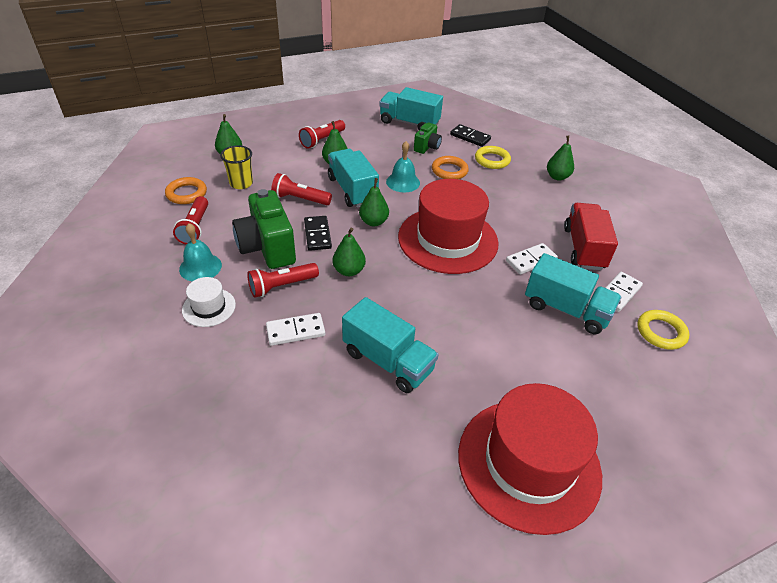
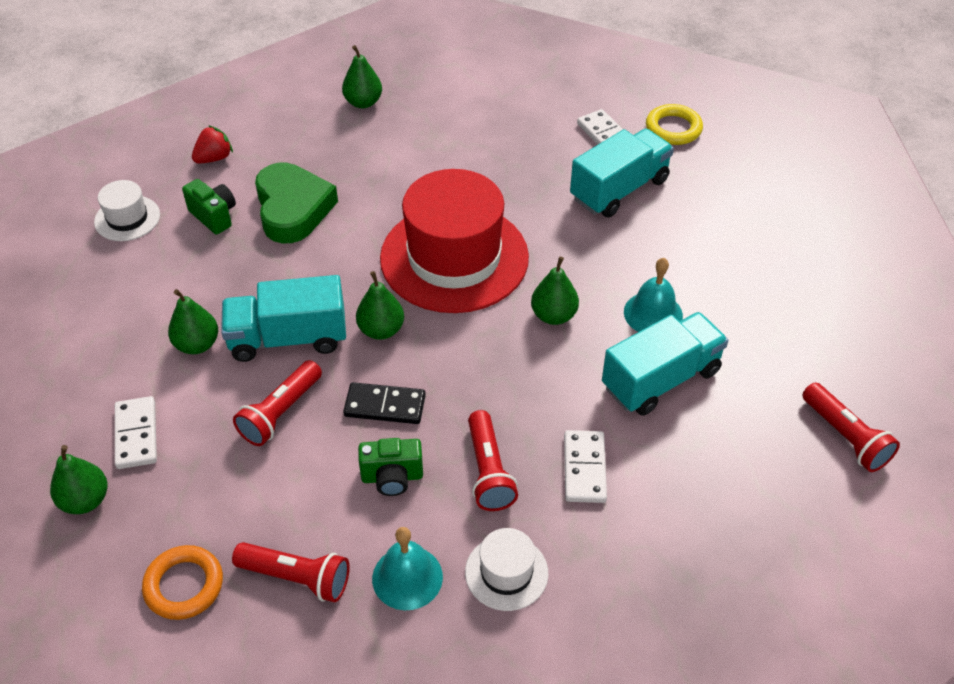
camera: 70 degrees left, 5 degrees up
(241, 183) = (192, 493): yellow cup -> none
(267, 248) = (392, 477): green camera -> green camera, size x0.53
(322, 140) = (113, 349): red flashlight -> red flashlight (845, 437)
(349, 271) = (481, 383): green pear -> green pear (553, 315)
(403, 182) = (296, 270): turquoise bell -> turquoise bell (653, 313)
(409, 123) = (127, 218): turquoise truck -> white hat
(449, 171) = (293, 209): orange ring -> green heart
(470, 137) = (214, 158): black domino -> red strawberry
(492, 160) = (289, 154): yellow ring -> none
(528, 463) = (822, 296): red hat -> none
(531, 260) = (525, 189): white domino -> white domino (136, 434)
(583, 248) = (520, 134): red truck -> none

